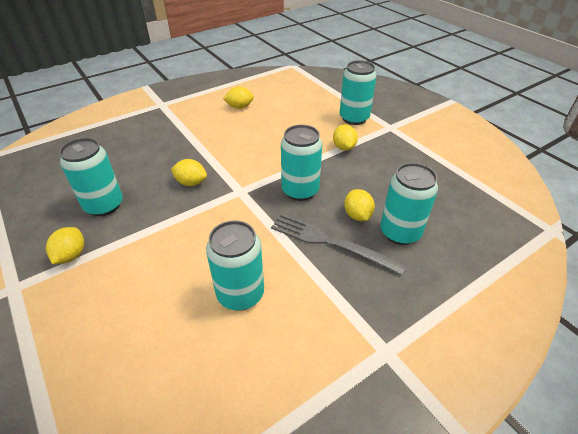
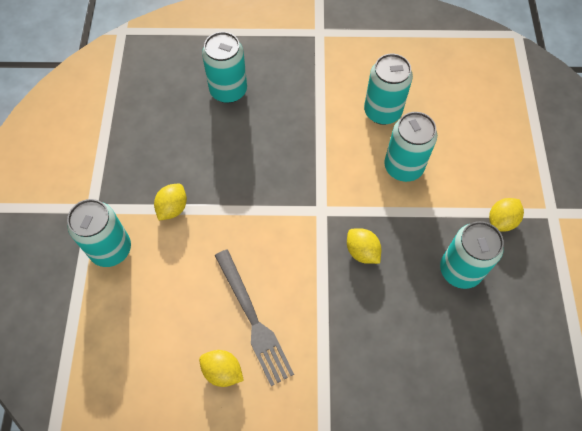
camera: 145 degrees left, 20 degrees up
(300, 191) = (267, 177): turquoise can -> turquoise can (403, 167)
(331, 242) = (287, 113): grey fork -> grey fork (253, 319)
(357, 215) = (244, 123): yellow lemon -> none

